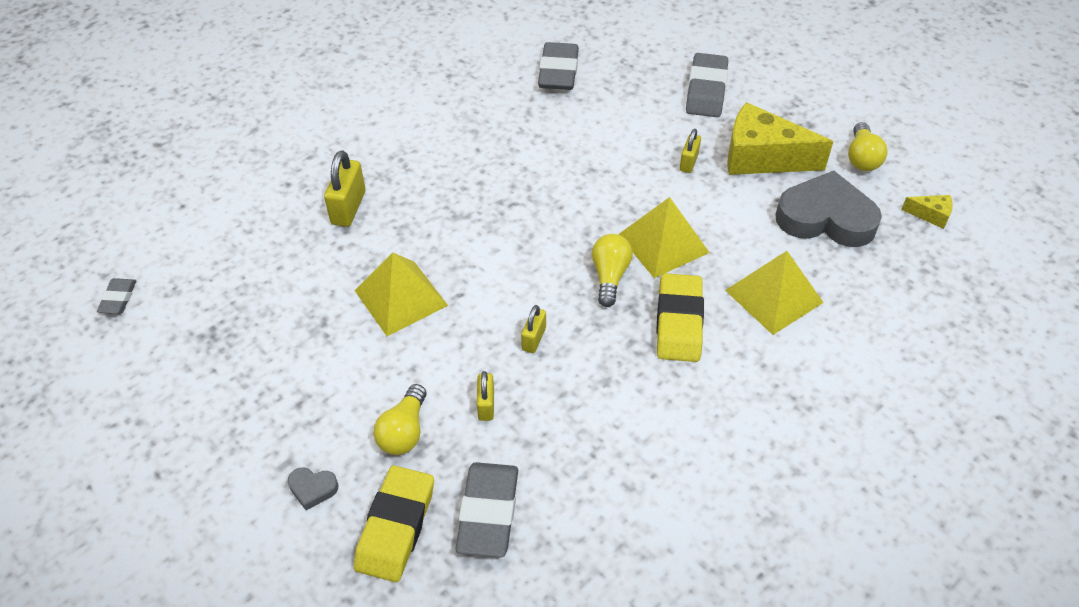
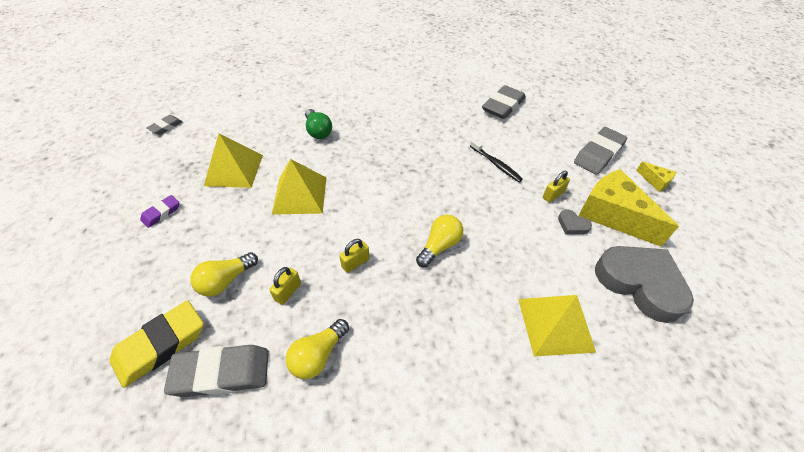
camera: 30 degrees right, 0 degrees up
(241, 404) = (161, 213): none -> purple eraser
(313, 489) = (144, 287): grey heart -> grey heart (572, 225)
(348, 208) = (318, 131): yellow padlock -> green light bulb
(488, 513) = (221, 373): grey eraser -> grey eraser turned 45 degrees clockwise
(603, 153) = (496, 164): none -> black toothbrush
(663, 243) = (494, 241): yellow pyramid -> yellow pyramid (234, 170)
(679, 322) = (465, 305): yellow eraser -> none
(862, 158) = (700, 251): yellow light bulb -> yellow light bulb (318, 355)
(930, 215) = (743, 327): yellow cheese -> yellow cheese (655, 181)

